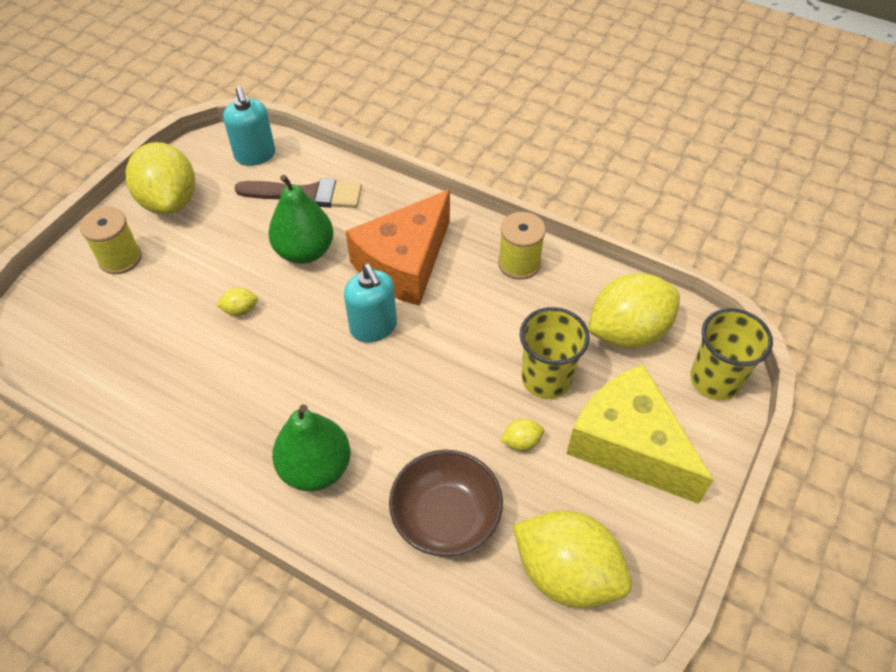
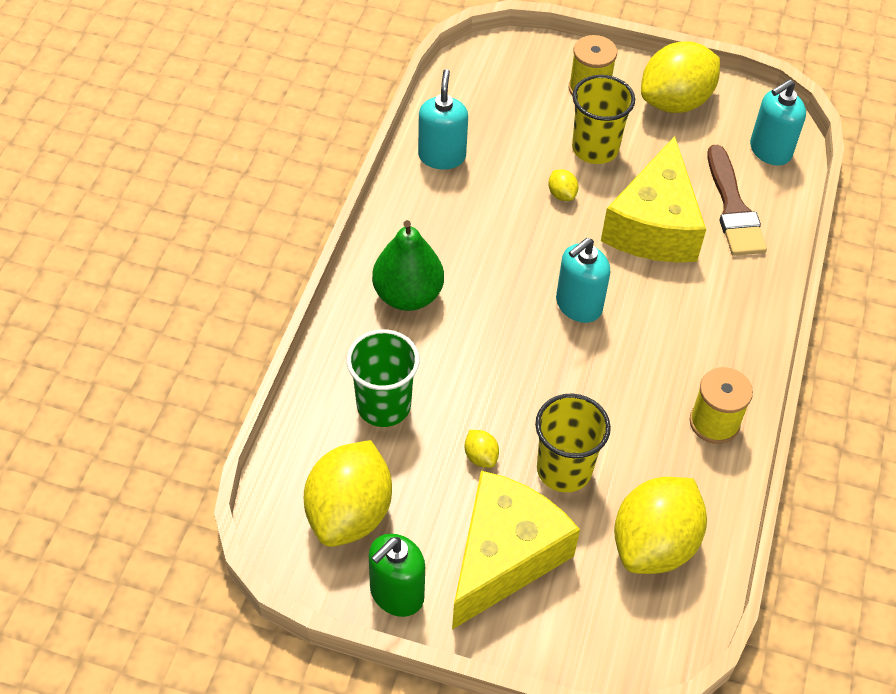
camera: 75 degrees right, 0 degrees up
(145, 400) = (442, 156): none -> turquoise soap dispenser
(305, 251) = (654, 226): green pear -> yellow cheese
(404, 264) = (671, 314): orange cheese -> none
(446, 517) = (383, 405): brown bowl -> green cup
(627, 332) = (654, 544): yellow lemon -> yellow lemon turned 75 degrees clockwise
(659, 545) = (396, 593): none -> green soap dispenser
(715, 380) = (616, 642): yellow cup -> yellow cup (595, 148)

